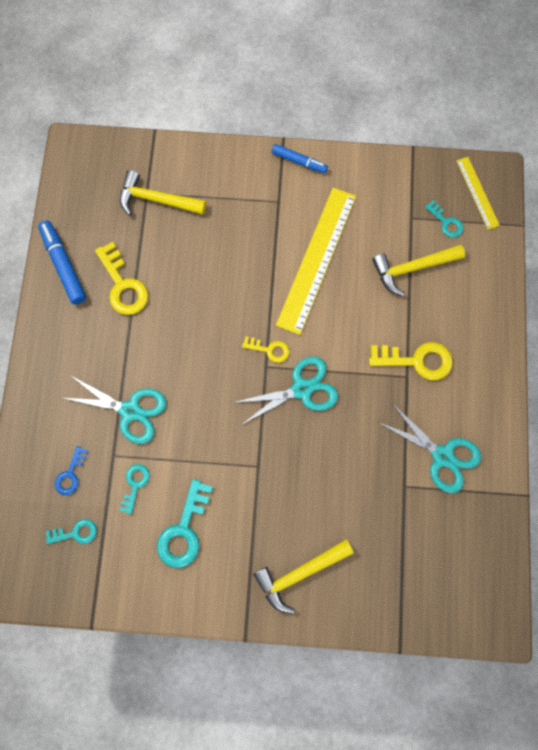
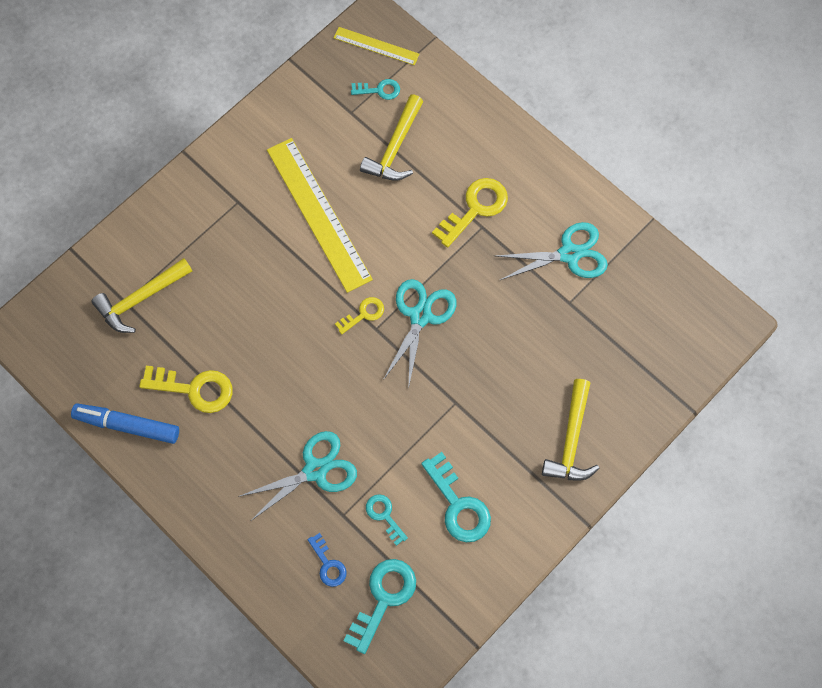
camera: 50 degrees left, 5 degrees down
(76, 533) = (384, 598): turquoise key -> turquoise key, size x1.74
(299, 162) = (217, 156): blue marker -> none

